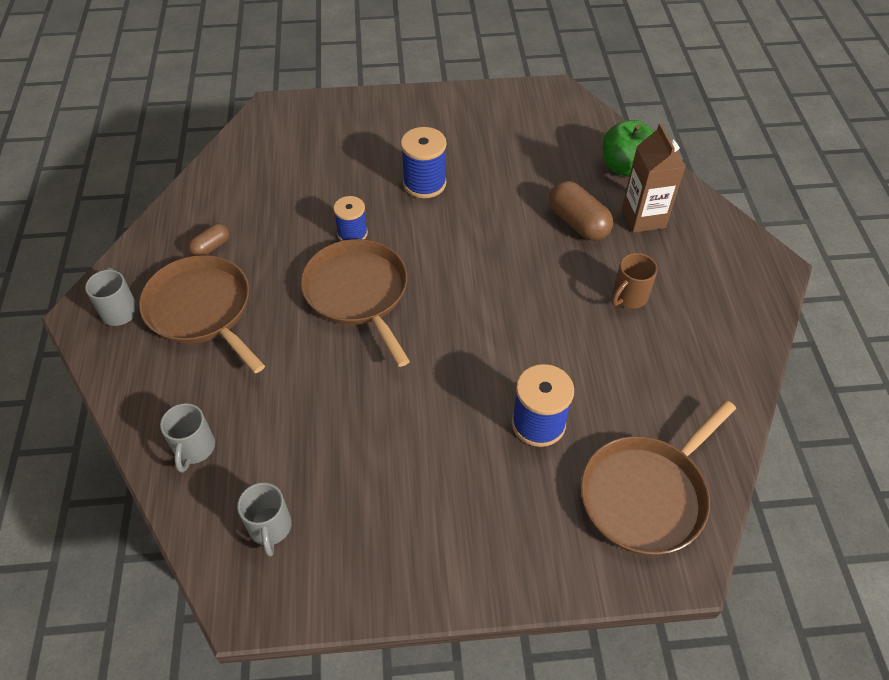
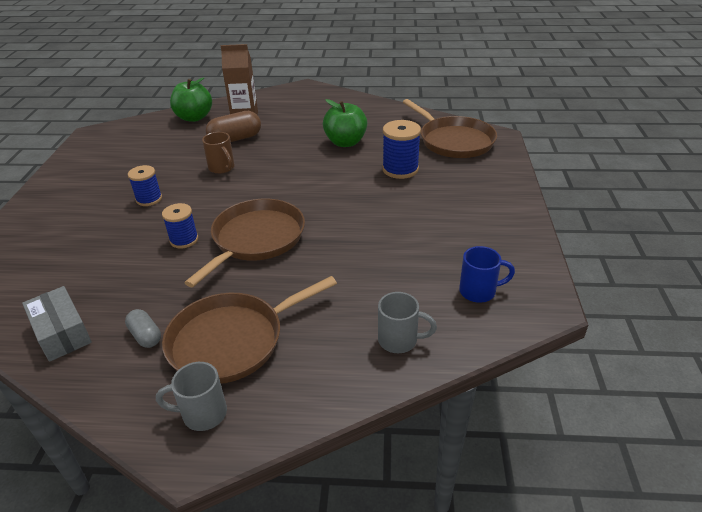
camera: 80 degrees left, 15 degrees down
(211, 247) = (145, 336): brown capsule -> grey capsule
(218, 192) = (62, 332): none -> grey box
(270, 528) = (479, 291): grey mug -> blue mug
(358, 293) = (256, 239): brown pan -> brown pan turned 135 degrees clockwise
(424, 183) = (149, 199): blue spool -> blue spool, size x0.66
(601, 346) = (345, 142): none -> green apple
(628, 297) = (309, 129): brown mug -> brown mug (222, 168)

